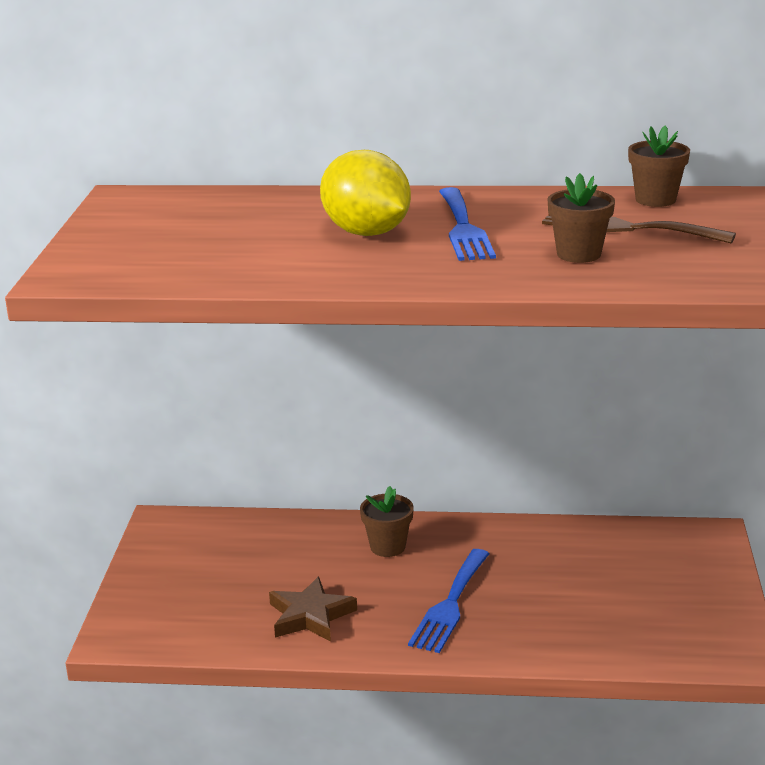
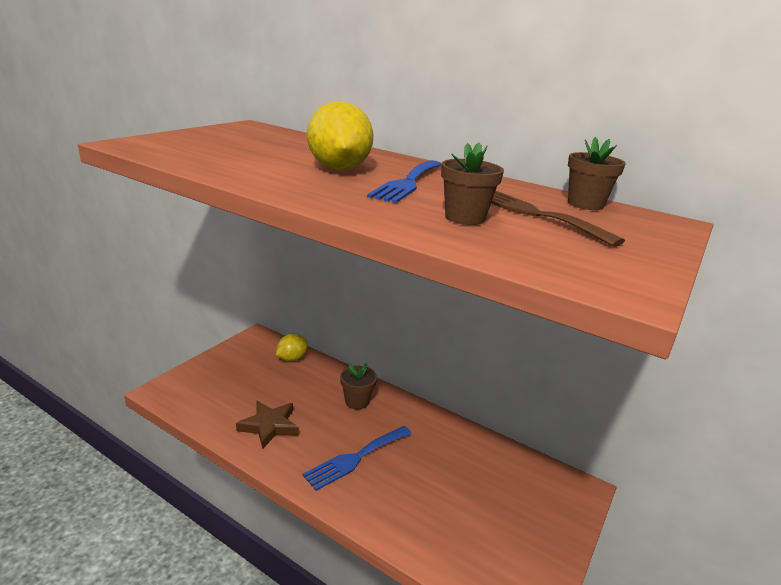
camera: 25 degrees right, 0 degrees up
(245, 530) = (292, 358): none -> yellow lemon

